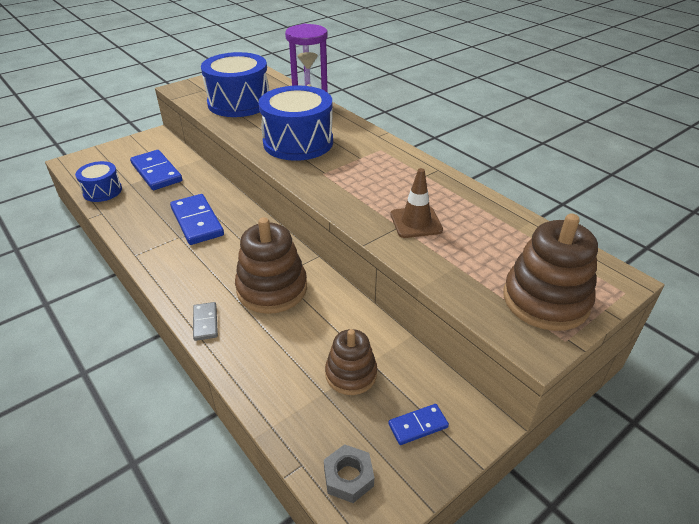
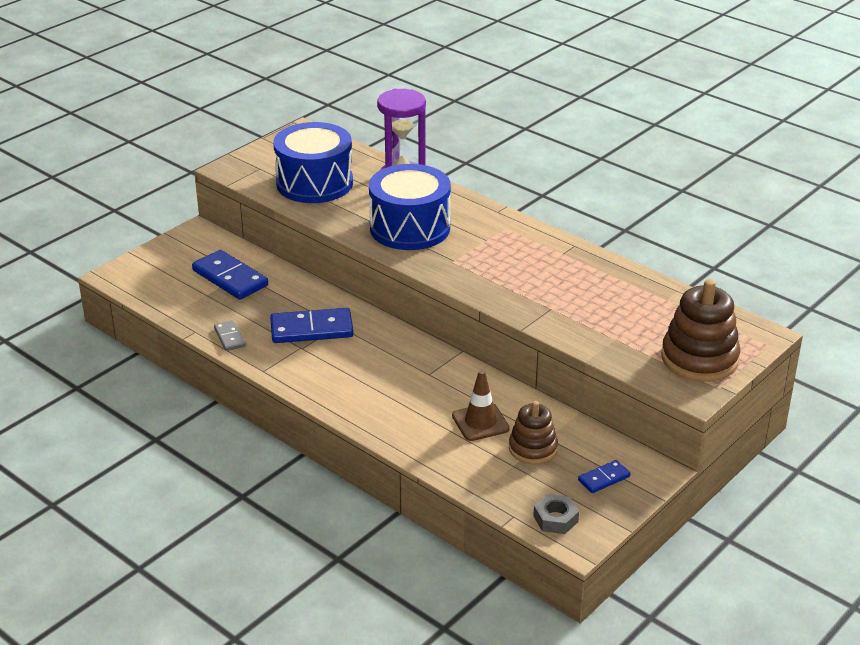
camera: 10 degrees left, 5 degrees down
(102, 191) = (178, 306): blue drum -> none
(197, 222) = (311, 329): blue domino -> blue domino turned 60 degrees counterclockwise
(205, 322) = (374, 424): grey domino -> grey domino (229, 337)
(272, 289) = (427, 387): brown stacking toy -> none
(416, 222) = (566, 303): brown traffic cone -> brown traffic cone (480, 422)

